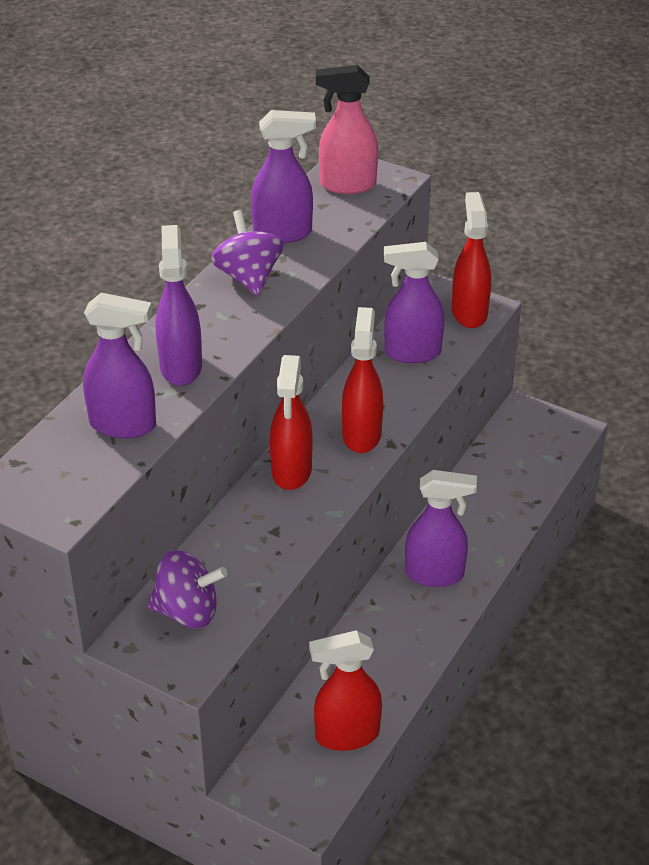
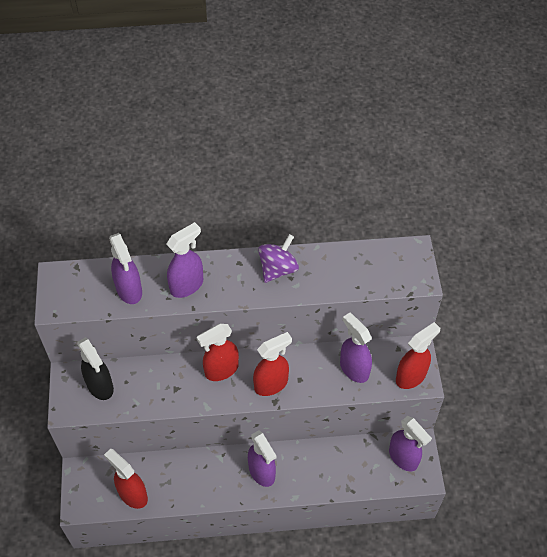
camera: 55 degrees right, 15 degrees up
(188, 611) = (100, 386): purple spinning top -> black spray bottle
(283, 233) = (327, 260): purple spray bottle -> purple spray bottle (403, 458)
(347, 185) = (396, 262): pink spray bottle -> none

